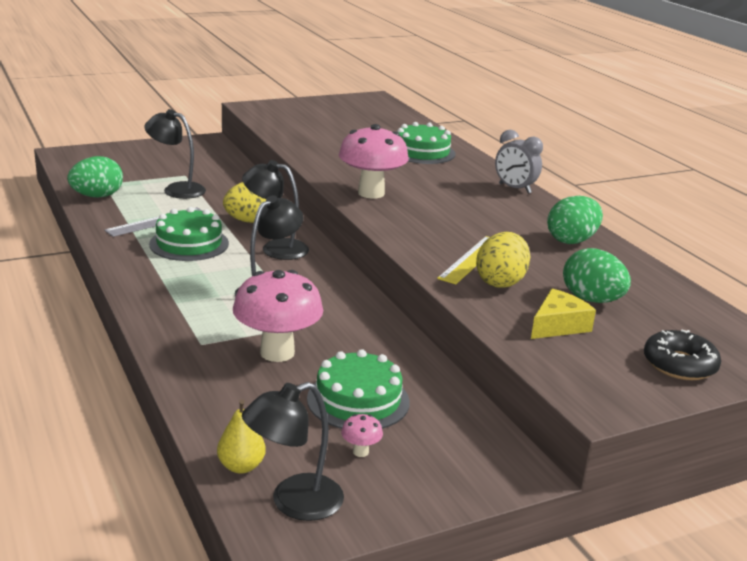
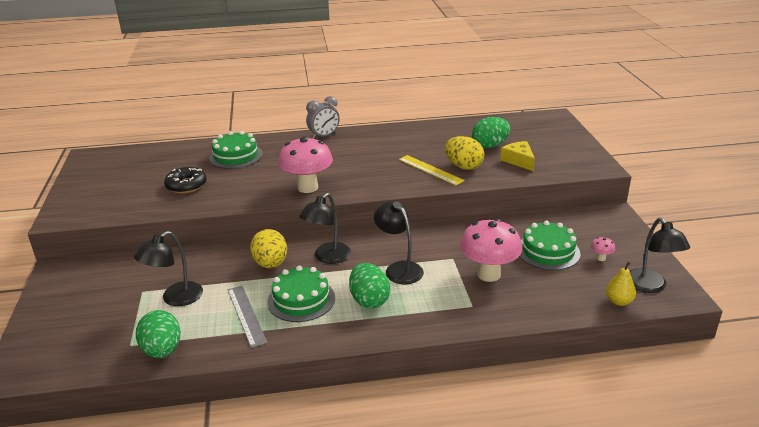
camera: 70 degrees left, 5 degrees up
(571, 240) = (412, 135): green egg -> green egg (369, 300)
(679, 365) = (561, 140): black donut -> black donut (186, 185)

